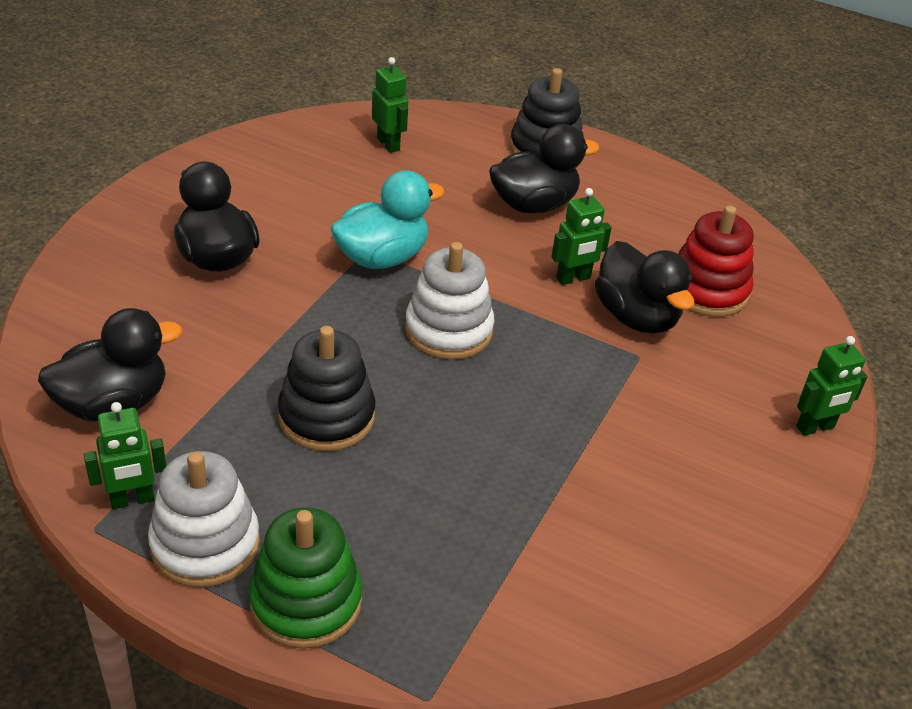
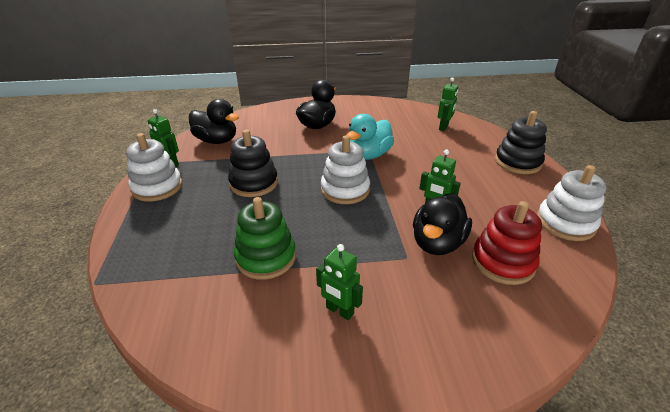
camera: 60 degrees right, 5 degrees down
(306, 602) = (139, 223): green stacking toy -> green stacking toy (266, 257)
(382, 257) = (369, 155): turquoise duck -> turquoise duck turned 105 degrees clockwise
(533, 204) = (470, 176): black duck -> none
(687, 203) = (565, 223): none -> white stacking toy
(815, 427) = (444, 372): green robot -> green robot (339, 311)

